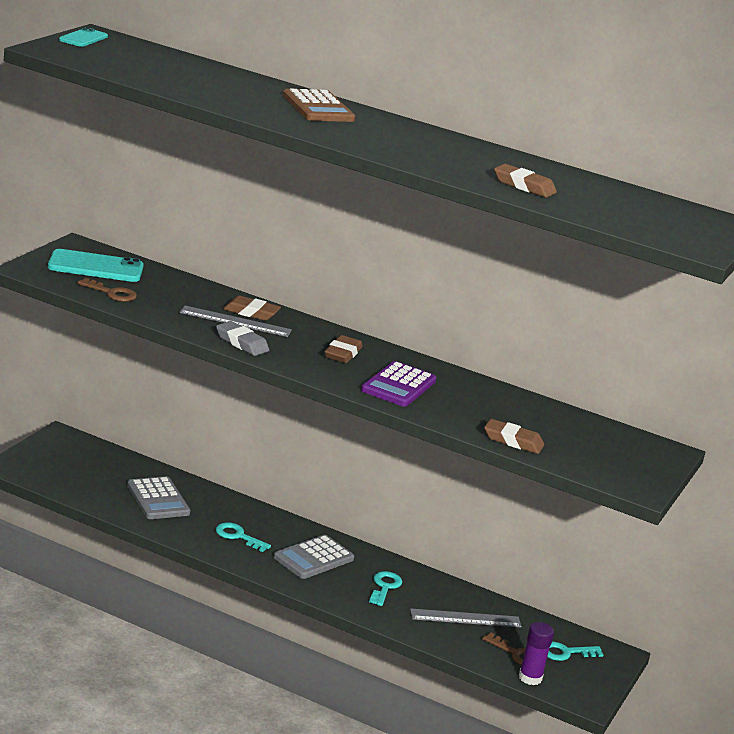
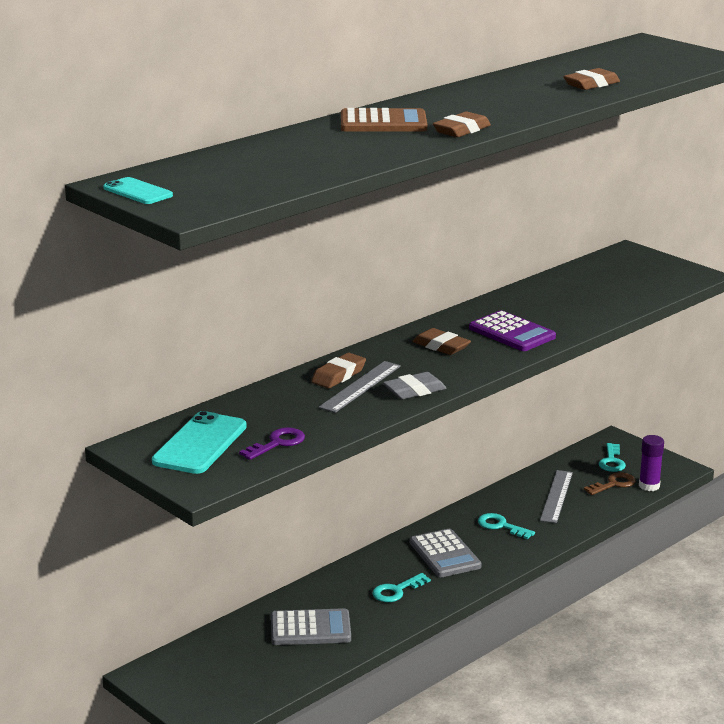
camera: 65 degrees left, 0 degrees up
(111, 293) = (277, 443): brown key -> purple key
(513, 441) = (620, 305): brown eraser -> brown eraser (461, 130)

